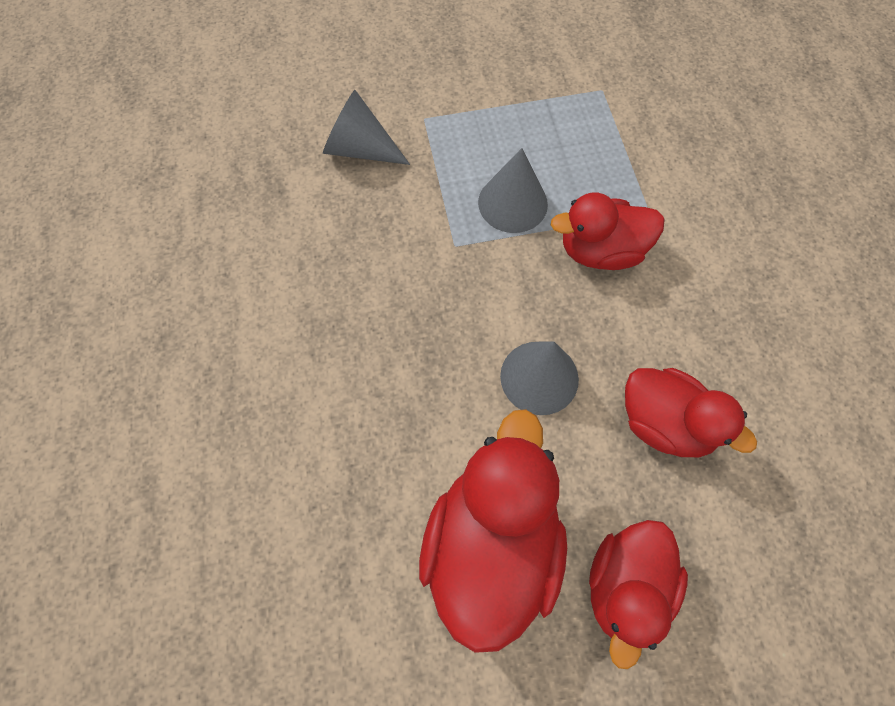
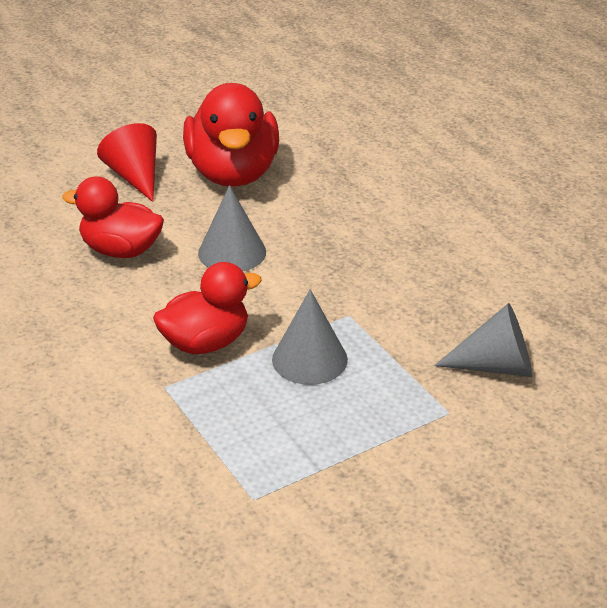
camera: 160 degrees right, 30 degrees down
(625, 586) = (135, 176): red duck -> red cone

